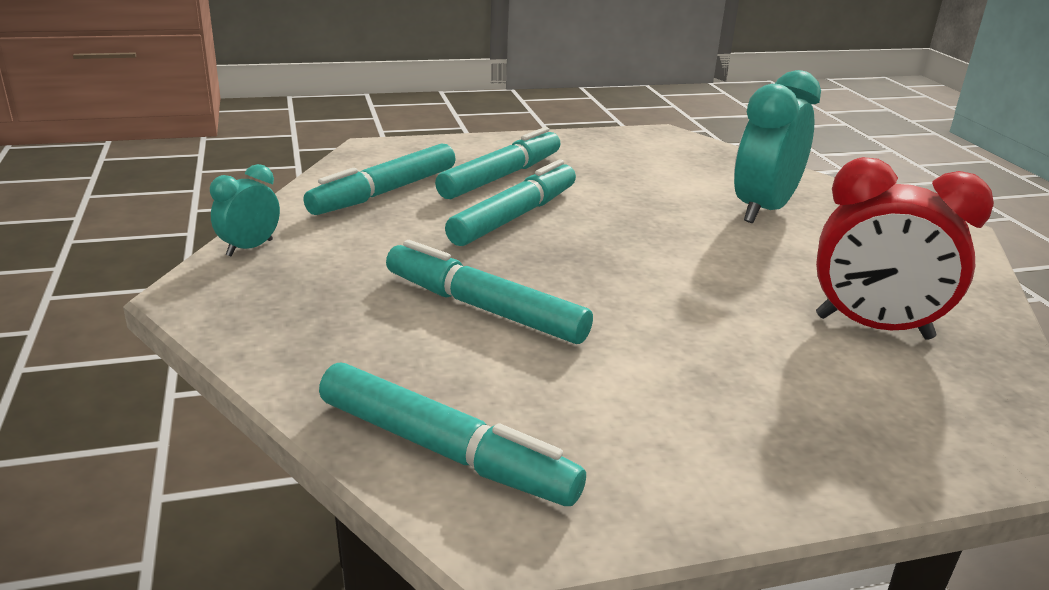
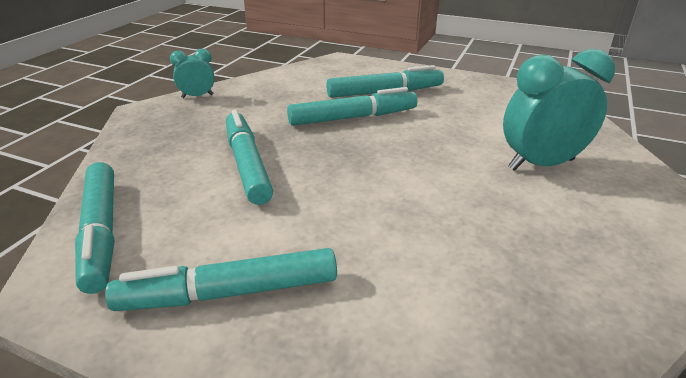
camera: 40 degrees right, 5 degrees up
(384, 192) = (305, 85): turquoise marker -> turquoise marker (229, 293)
(873, 328) = (486, 284): red clock -> none

